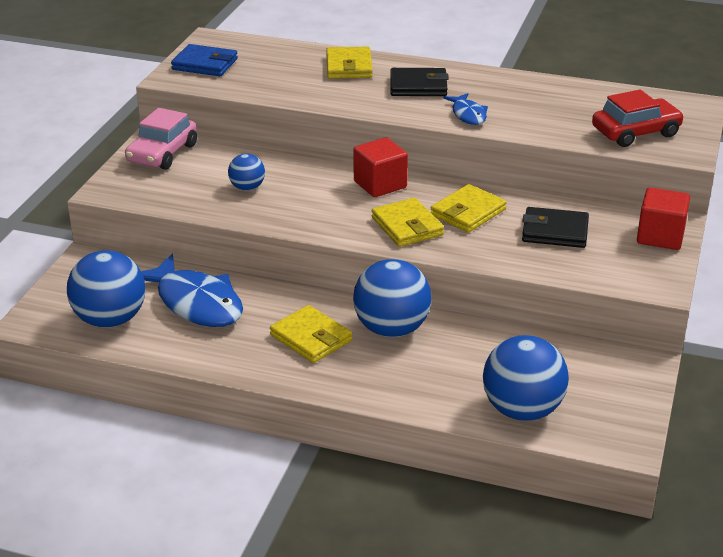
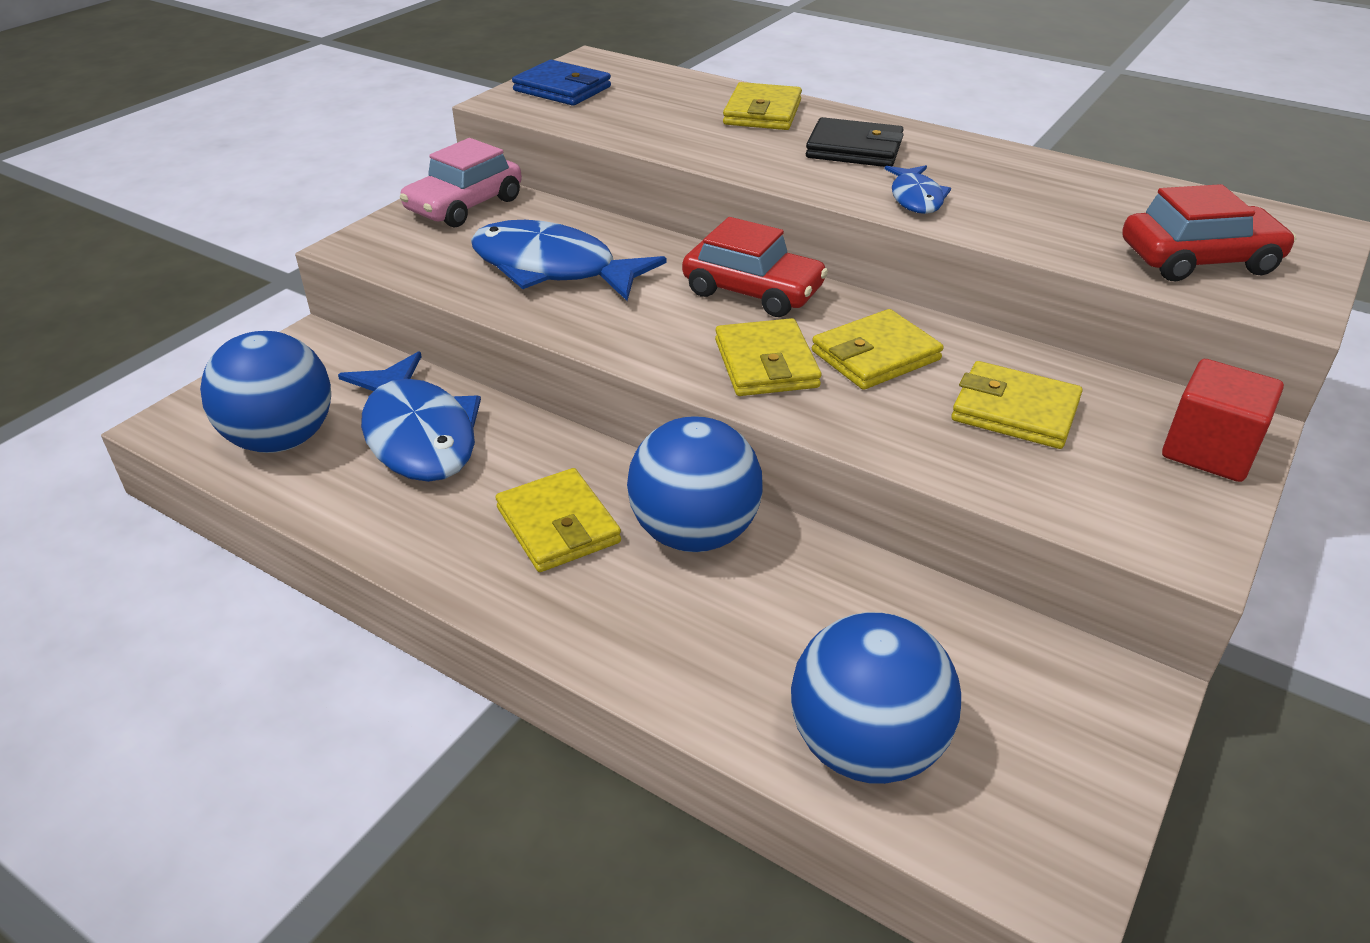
camera: 15 degrees right, 5 degrees up
(247, 188) = (552, 268): blue ball -> blue fish
(380, 184) = (753, 291): red cube -> red car
(555, 231) = (1014, 411): black wallet -> yellow wallet

